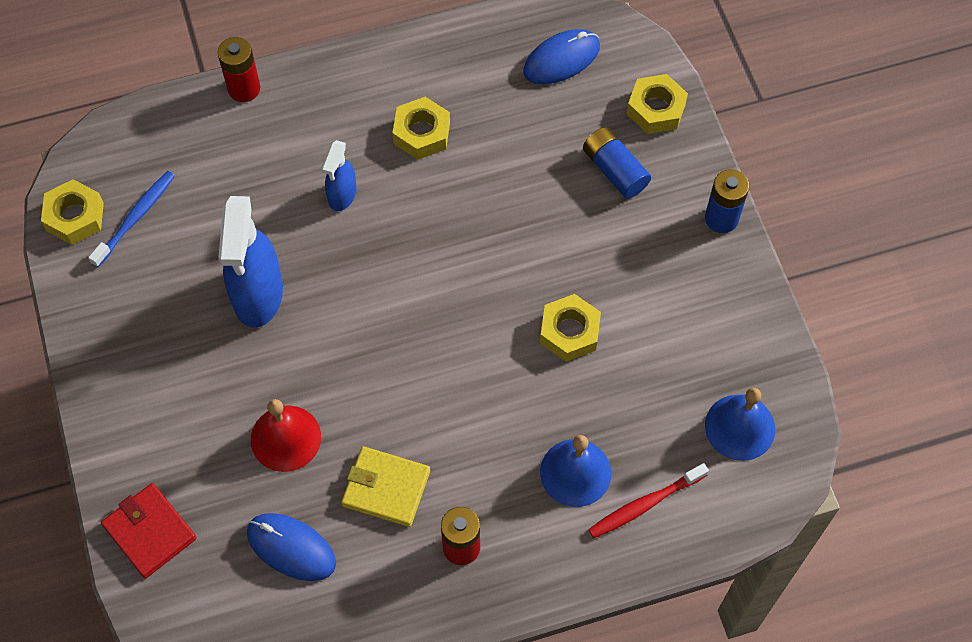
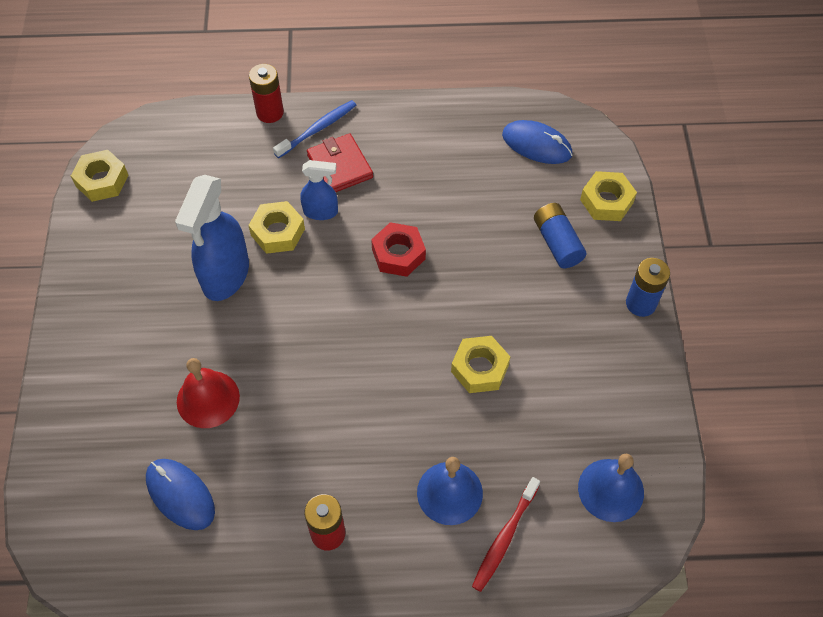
camera: 15 degrees right, 5 degrees down
(136, 218) = (149, 192): blue toothbrush -> blue toothbrush (318, 129)
(149, 532) = (67, 450): red wallet -> red wallet (340, 166)
(342, 195) = (321, 212): blue spray bottle -> blue spray bottle turned 120 degrees counterclockwise
(386, 488) = (279, 464): yellow wallet -> none
(422, 133) = (402, 177): yellow nut -> yellow nut (278, 232)
(444, 224) = (398, 254): none -> red nut
(561, 59) = (536, 145): blue mouse -> blue mouse turned 45 degrees clockwise
(644, 504) = (504, 538): red toothbrush -> red toothbrush turned 45 degrees counterclockwise

